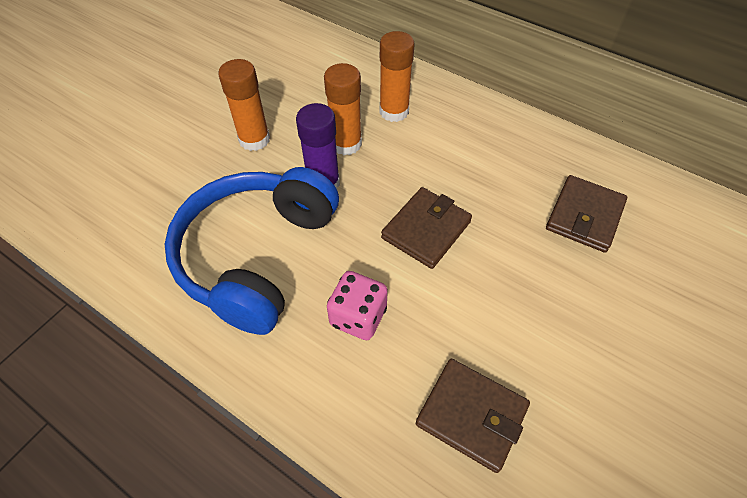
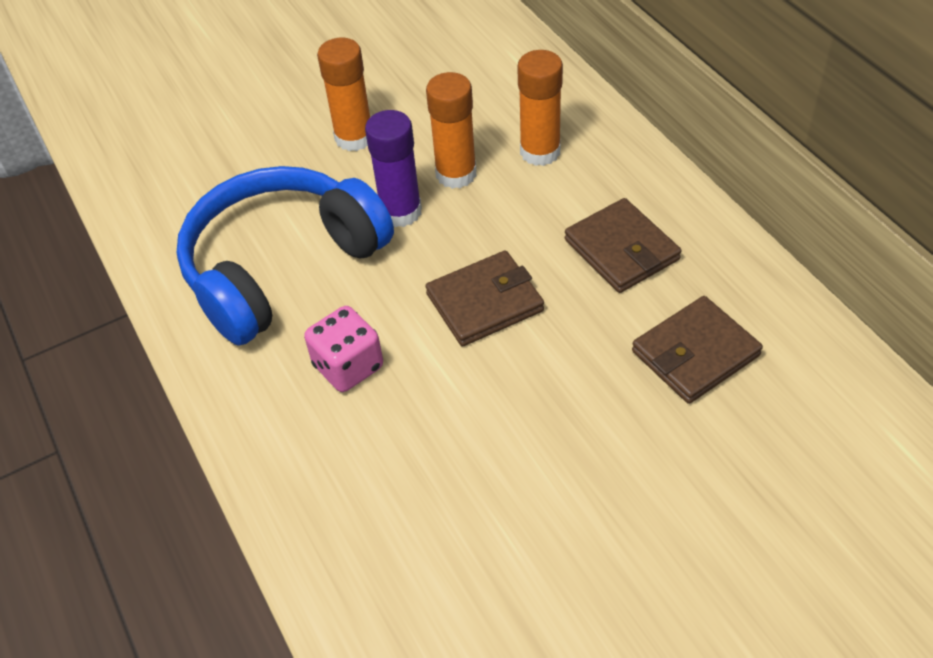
camera: 30 degrees right, 5 degrees down
(471, 415) = (403, 508): brown wallet -> brown wallet (621, 250)

